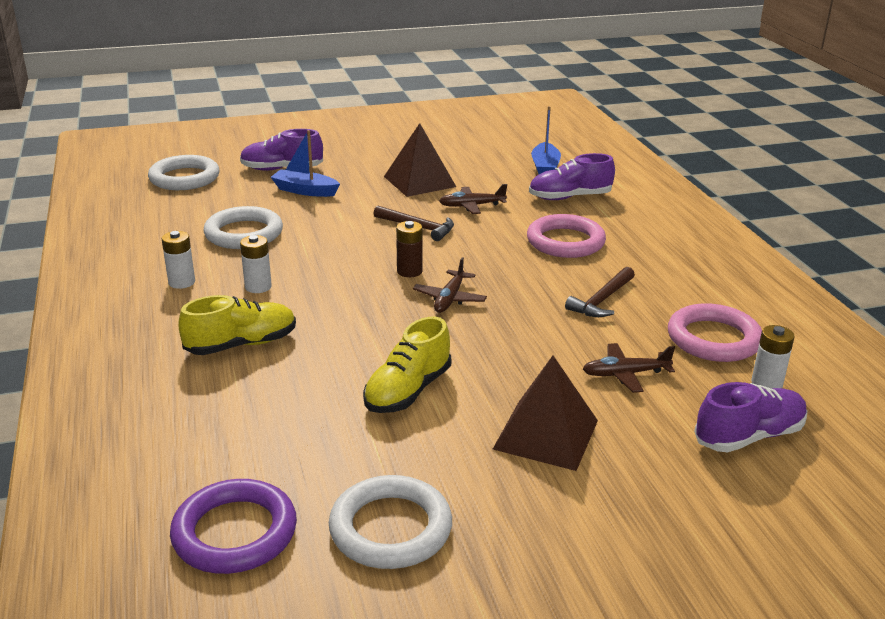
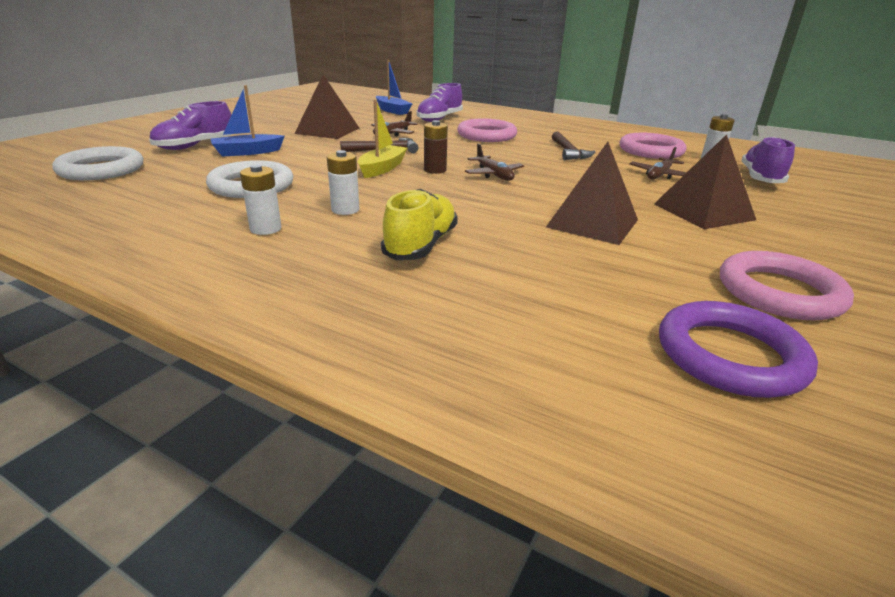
camera: 45 degrees left, 0 degrees up
(369, 251) = (382, 168): none -> yellow boat
(390, 528) = (779, 292): white ring -> pink ring
(407, 391) = (592, 223): yellow shoe -> brown pyramid

